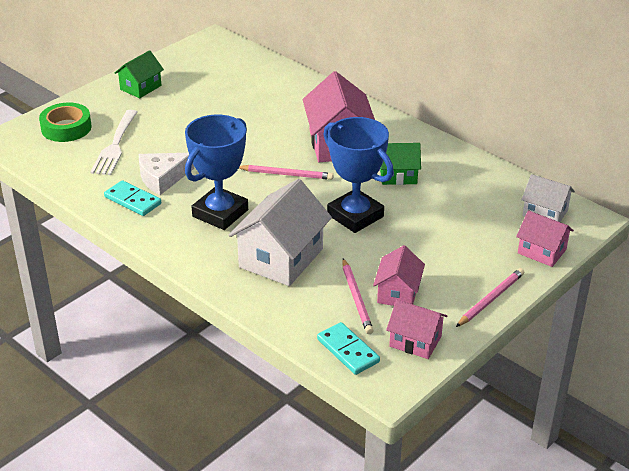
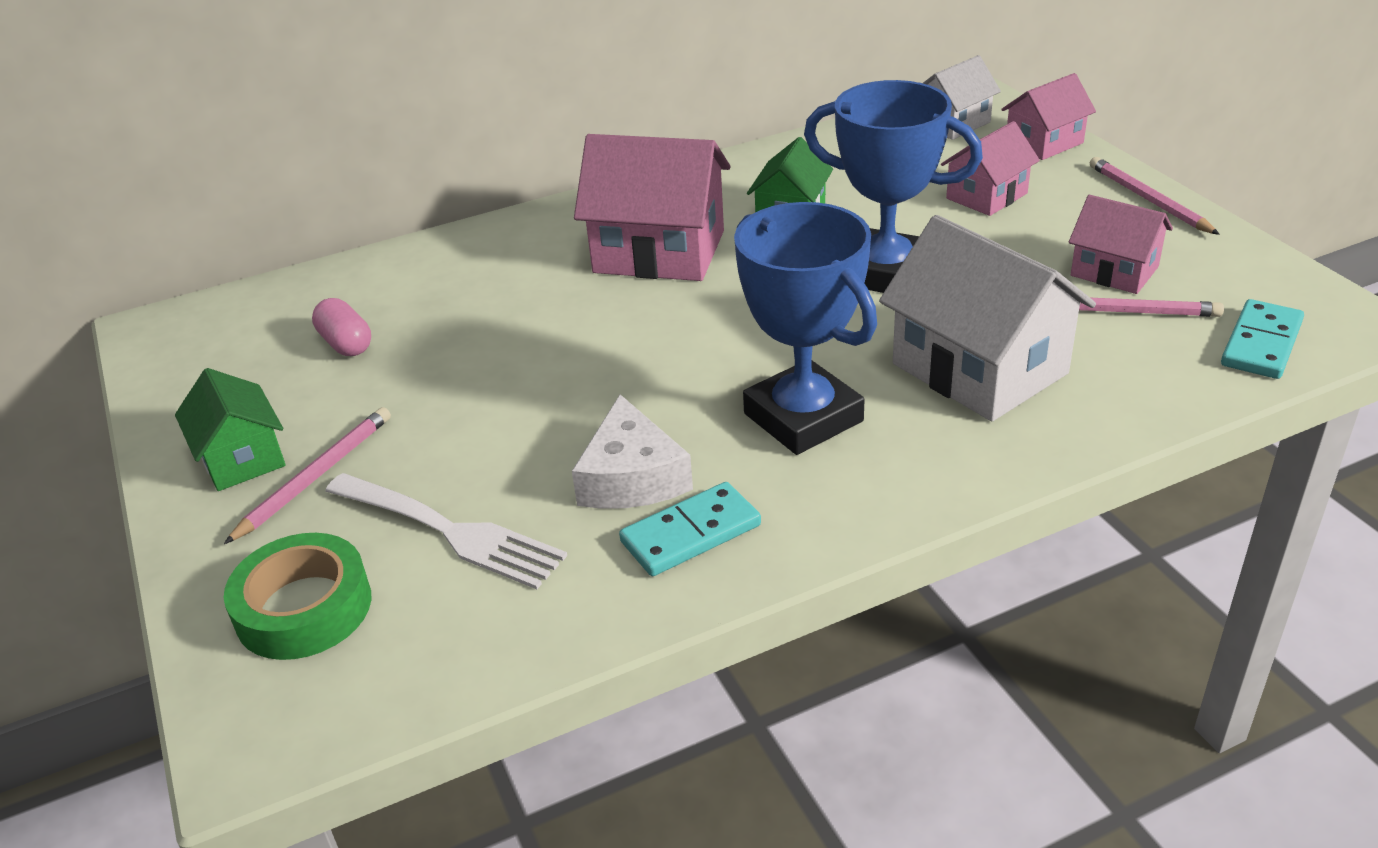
camera: 65 degrees left, 0 degrees up
(223, 85) = (346, 343): none -> pink capsule
(286, 174) = (718, 320): pink pencil -> pink pencil (315, 477)
(348, 351) = (1261, 344): turquoise domino -> turquoise domino turned 45 degrees counterclockwise
(355, 216) = (885, 273): blue trophy -> blue trophy turned 45 degrees clockwise
(415, 341) = (1242, 278): pink house -> pink house (986, 196)

